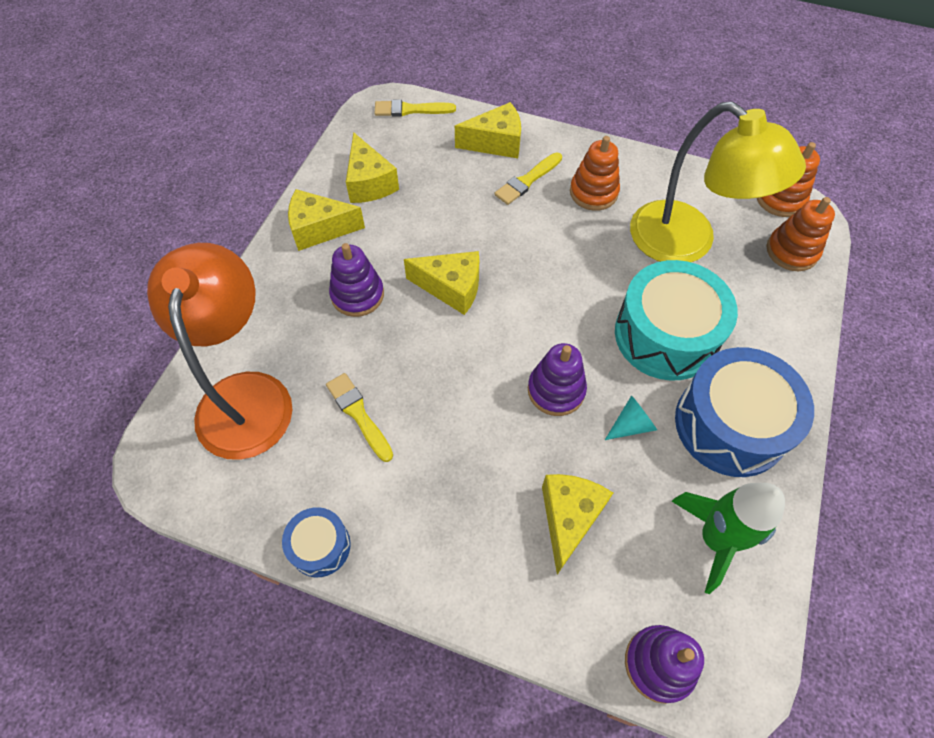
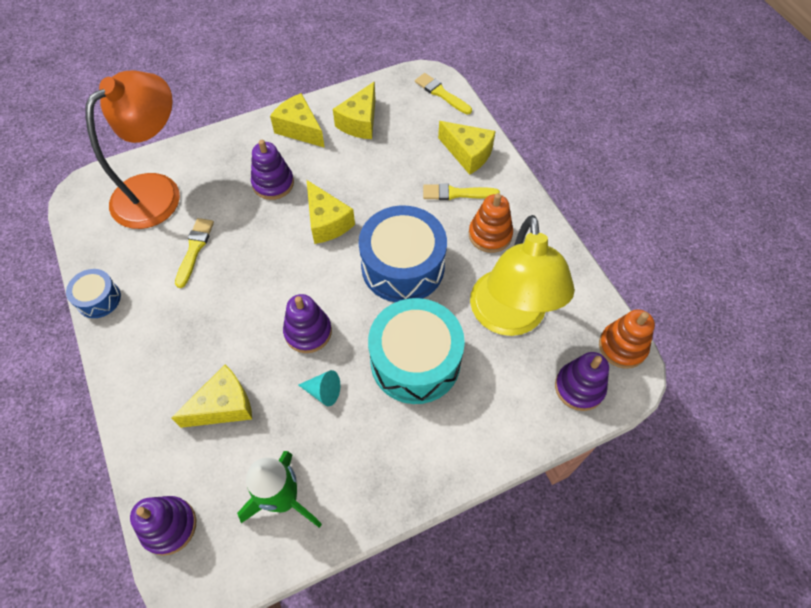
camera: 45 degrees right, 0 degrees up
(730, 424) = (381, 449): blue drum -> blue drum (403, 266)
(791, 251) = (579, 387): orange stacking toy -> purple stacking toy

